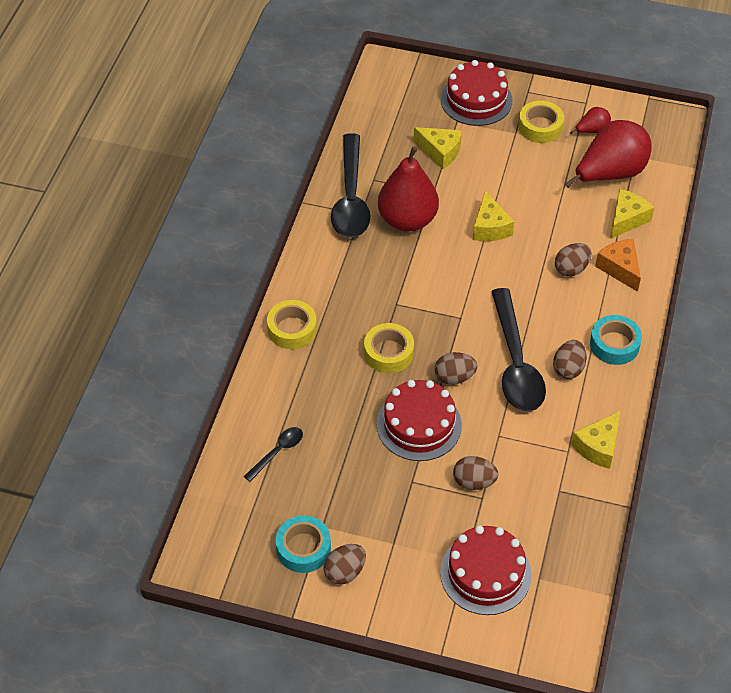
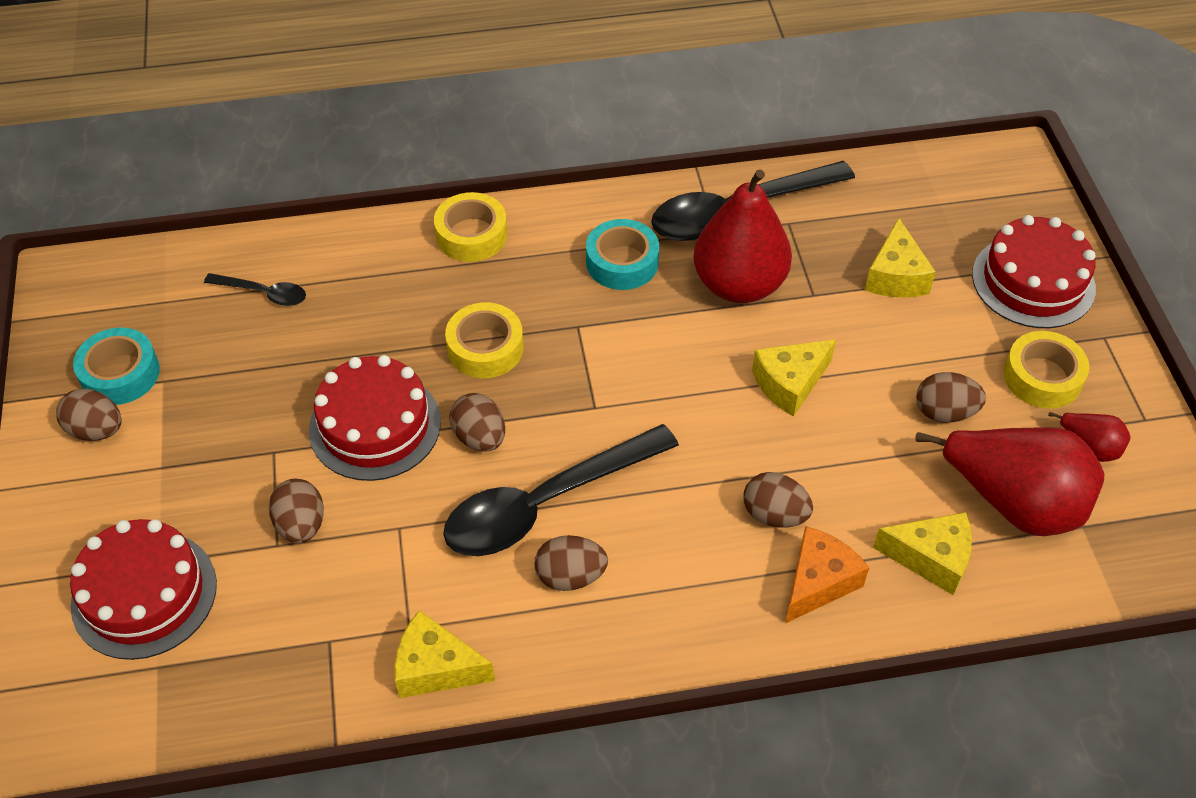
camera: 65 degrees right, 0 degrees up
(542, 174) = (944, 412): none -> brown egg
(614, 344) = (653, 625): turquoise tape -> turquoise tape (622, 262)

